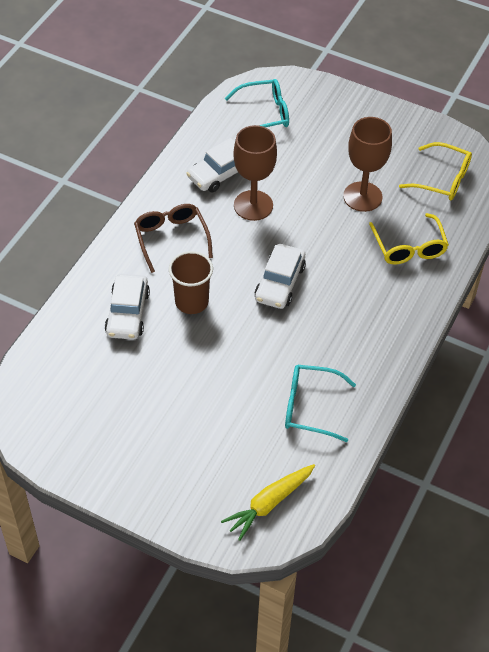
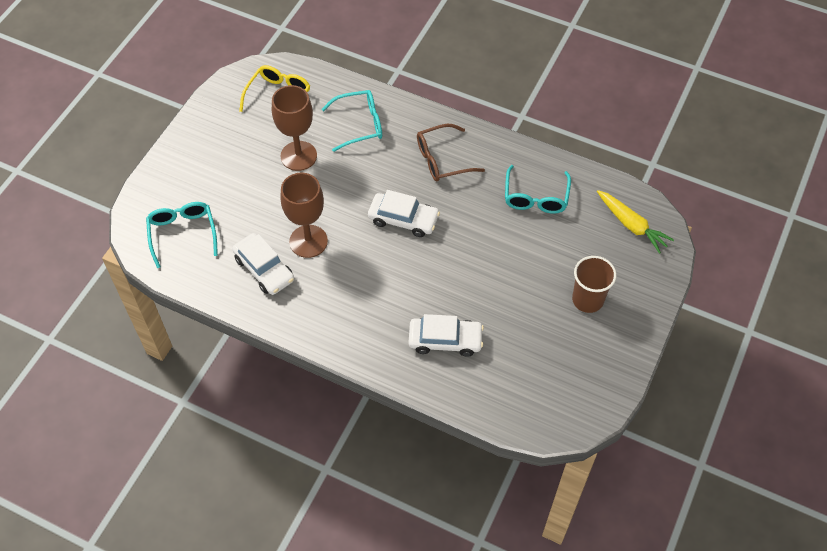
camera: 90 degrees left, 5 degrees up
(171, 238) = (351, 308): brown glasses -> brown glasses (442, 160)
(191, 302) = (429, 288): brown cup -> brown cup (587, 300)
(409, 247) = (360, 124): yellow glasses -> turquoise glasses

